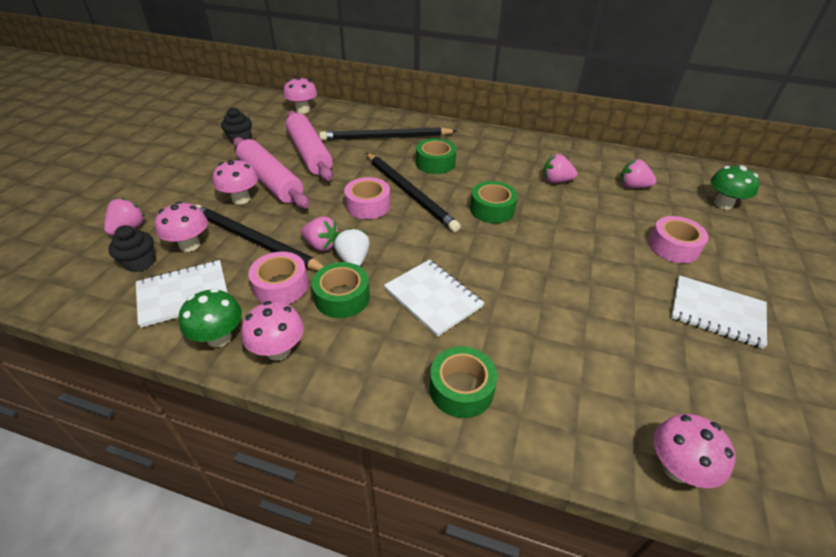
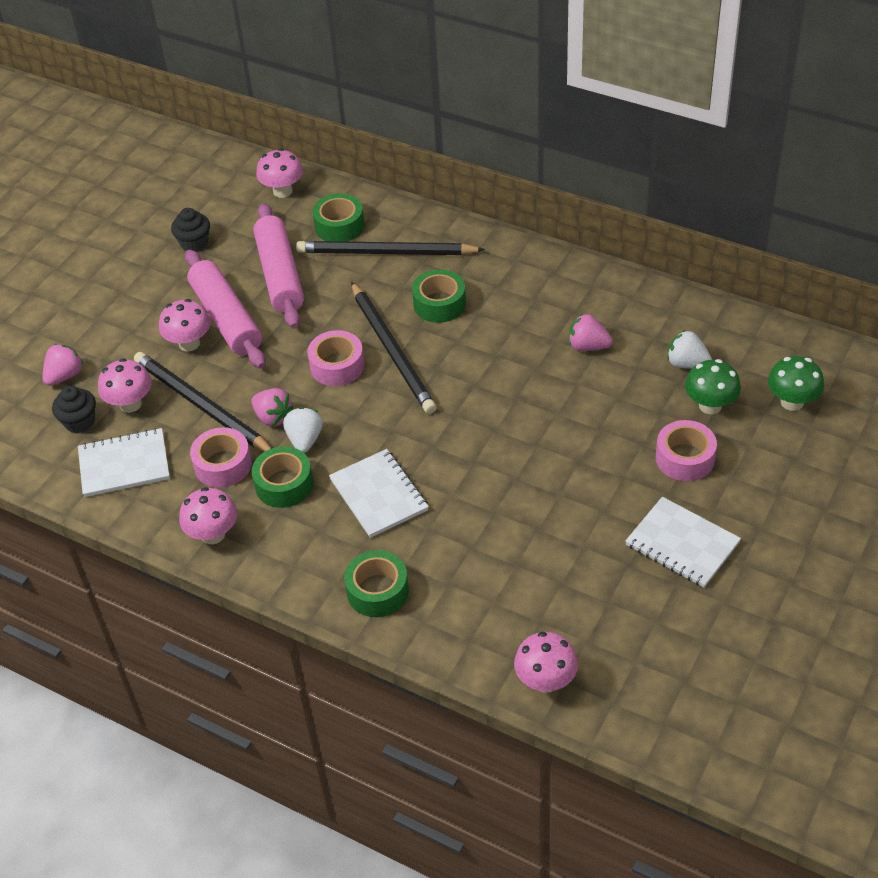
camera: 15 degrees right, 5 degrees up
(219, 337) = (158, 515): green mushroom -> green mushroom (710, 405)
(492, 209) = (486, 384): green tape -> green tape (339, 226)
(633, 186) = (687, 363): pink strawberry -> white strawberry

